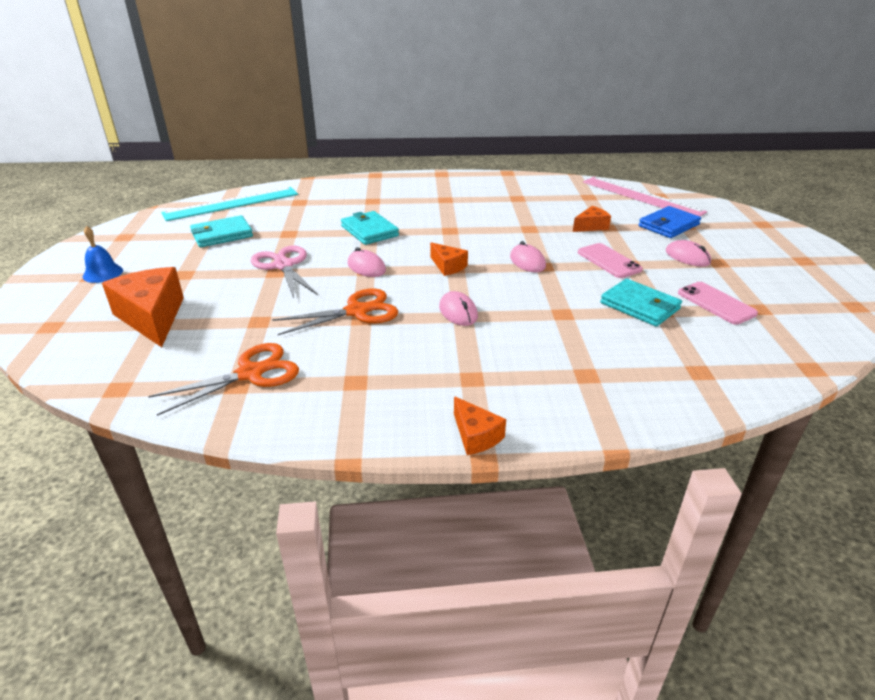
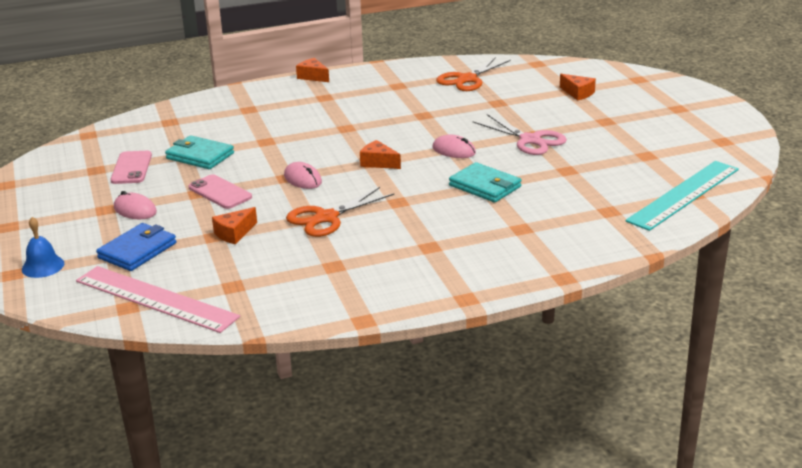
camera: 165 degrees right, 5 degrees down
(103, 273) = (673, 111): blue bell -> blue bell (43, 266)
(152, 317) = (578, 93): orange cheese -> orange cheese, size x0.52
(222, 235) = (631, 158): turquoise wallet -> none
(357, 311) = (431, 118): orange scissors -> orange scissors (326, 218)
(458, 312) = (351, 130): pink mouse -> none
(716, 303) = (131, 168): pink phone -> pink phone turned 45 degrees clockwise

